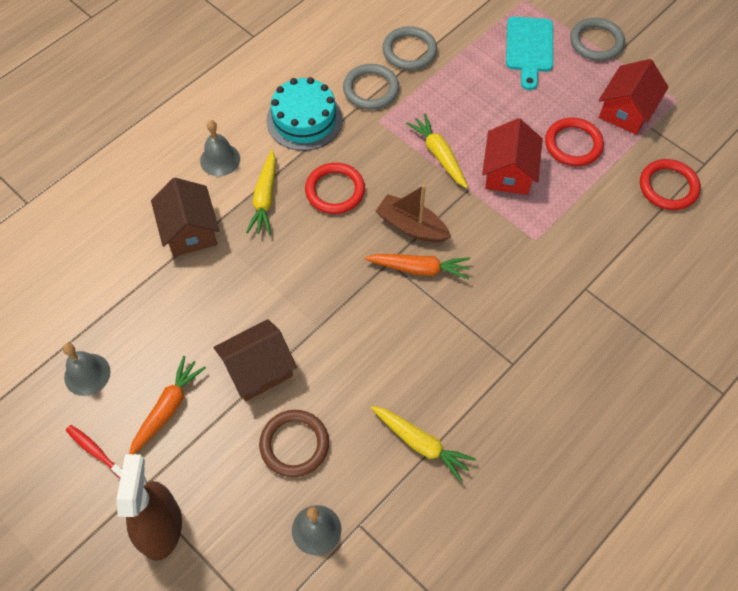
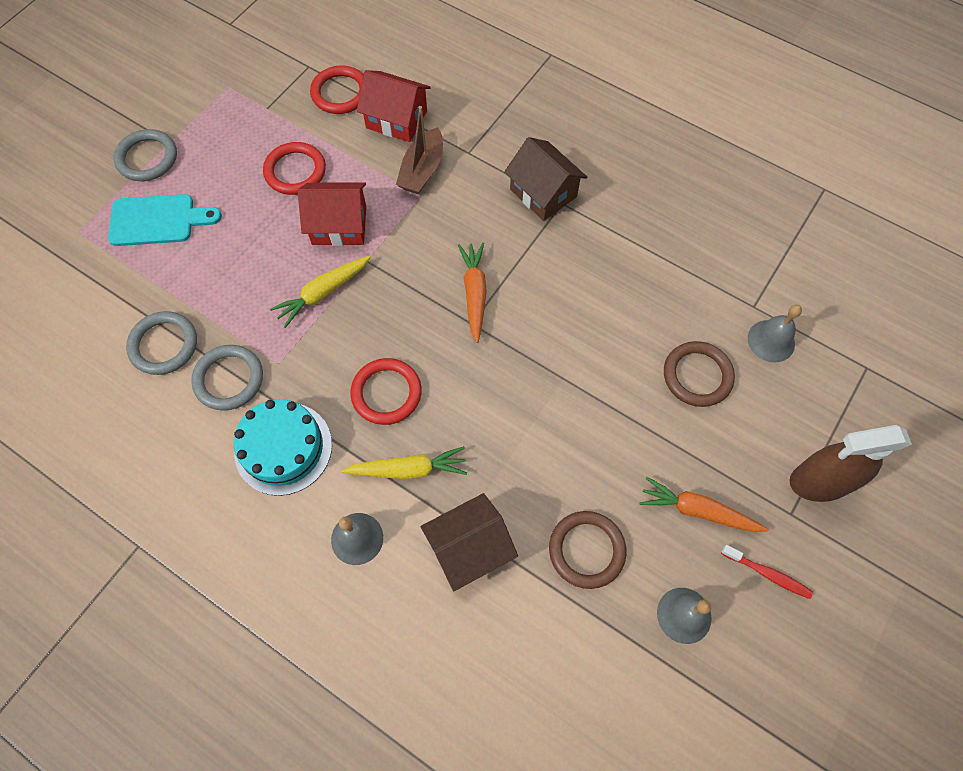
camera: 100 degrees left, 5 degrees up
(96, 452) = (767, 574): red toothbrush -> red toothbrush turned 90 degrees counterclockwise
(162, 313) = (586, 550): none -> brown ring
(258, 369) = (628, 427): brown house -> brown house (543, 193)
(411, 226) = (422, 307): brown boat -> brown boat (422, 170)
(421, 443) = (662, 267): yellow carrot -> none
(626, 111) = (246, 128): red house -> red house (396, 119)

